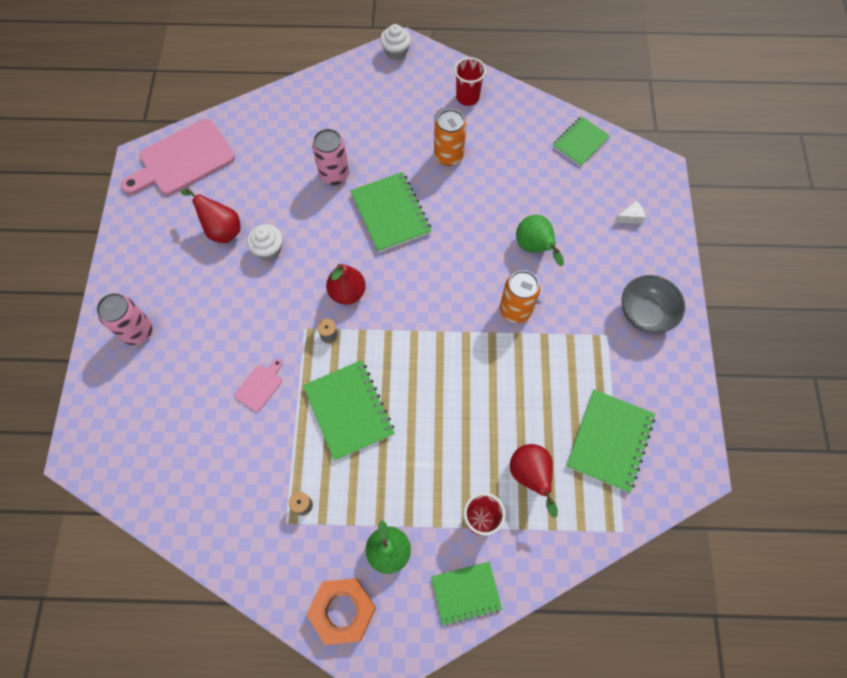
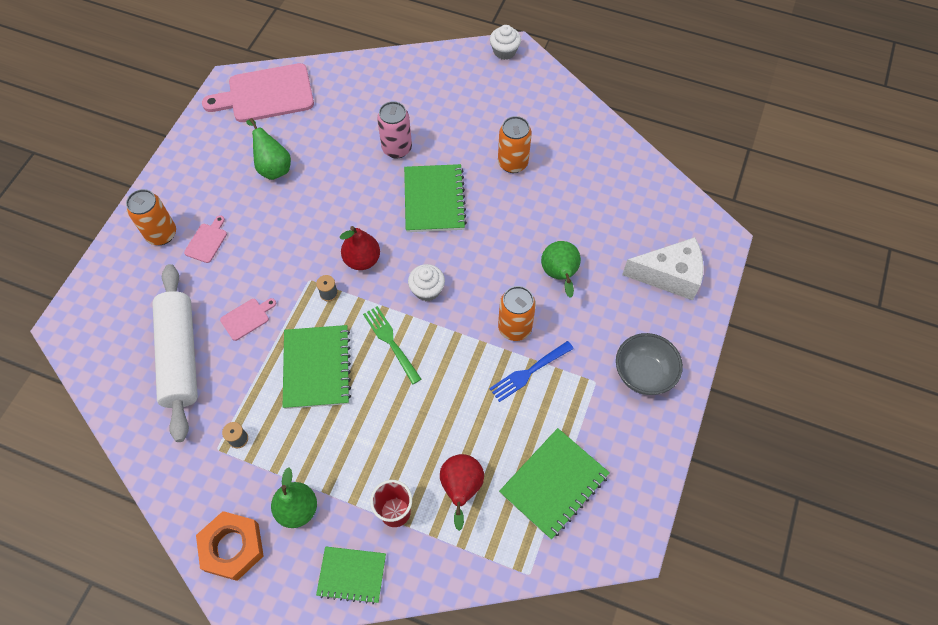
camera: 20 degrees right, 5 degrees down
(137, 331) = (161, 234): pink can -> orange can
(187, 323) = (207, 241): none -> pink cutting board
(210, 445) = (180, 356): none -> white rolling pin
(221, 230) = (273, 167): red pear -> green pear
(268, 249) = (307, 198): white cupcake -> white cupcake (427, 290)
(408, 362) = (391, 342): none -> green fork
(467, 97) = (555, 113): red cup -> none
(545, 347) = (529, 372): none -> blue fork
(580, 142) = (649, 188): green notebook -> none
(630, 217) = (669, 276): white cheese -> white cheese, size x2.50

